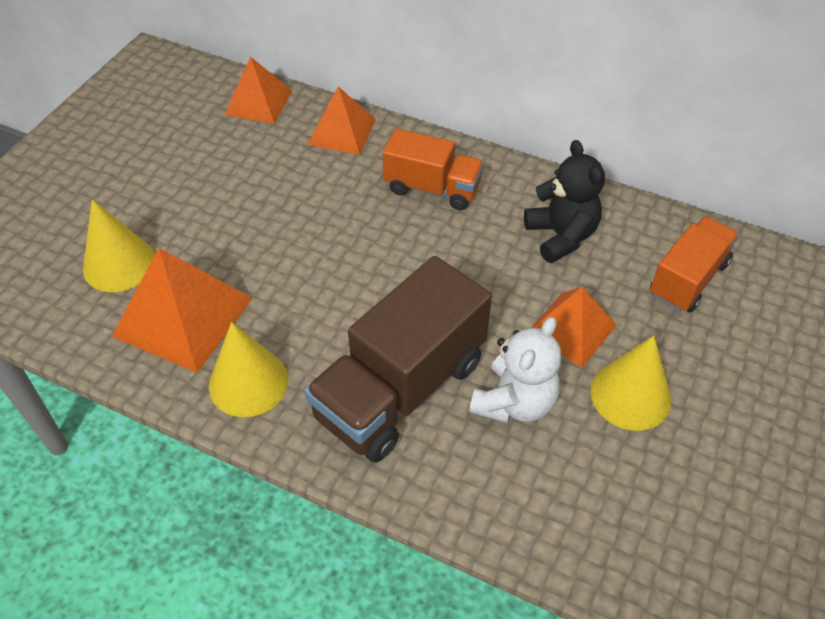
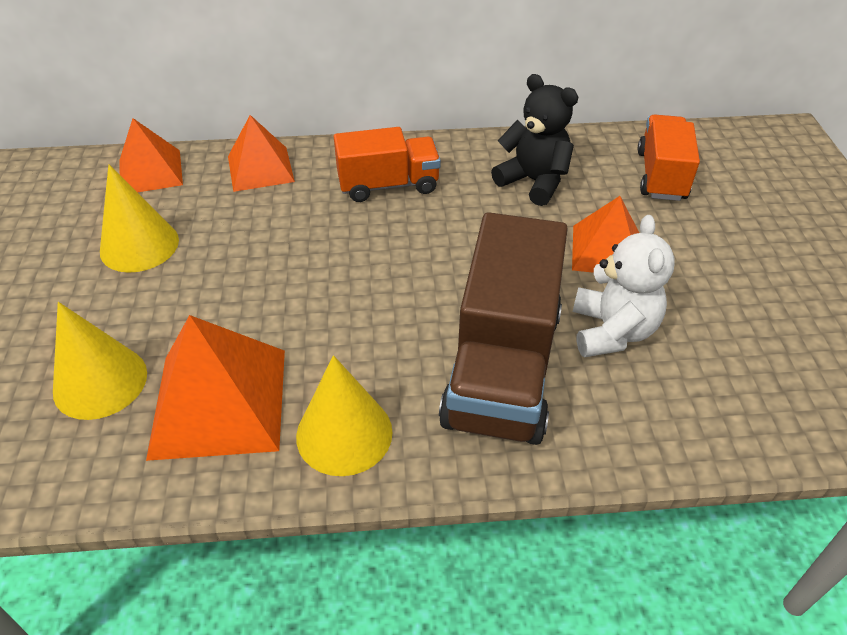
camera: 30 degrees left, 5 degrees down
(630, 395) = (698, 282): yellow cone -> yellow cone (139, 245)

